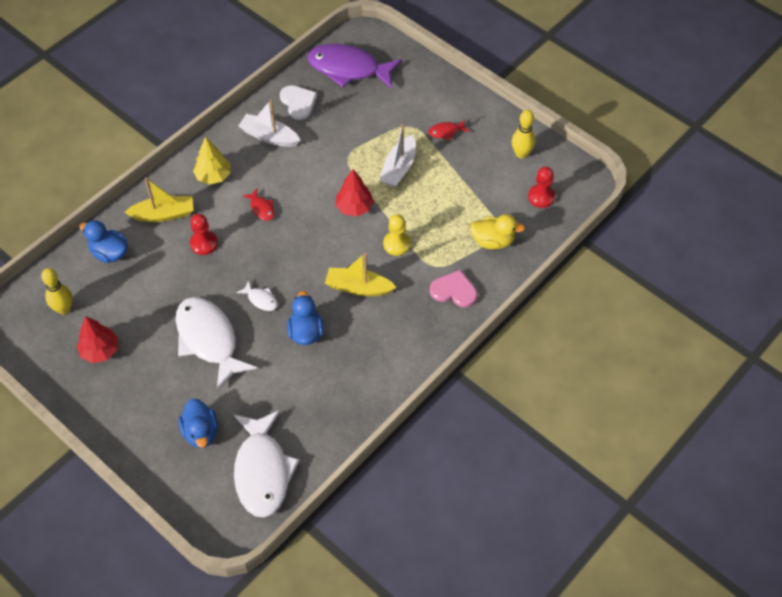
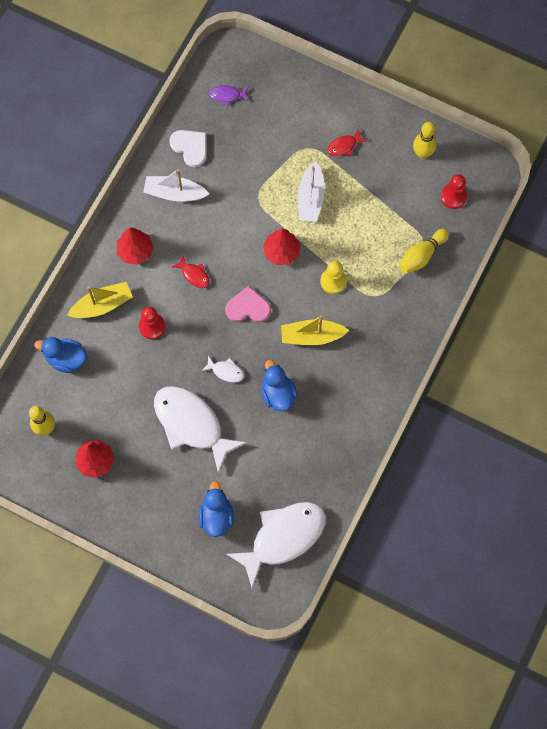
camera: 15 degrees left, 15 degrees up
(201, 432) = (216, 516): blue duck -> blue duck turned 150 degrees counterclockwise
(213, 176) = (135, 251): yellow tree -> red tree
(262, 471) = (283, 538): white fish -> white fish turned 105 degrees counterclockwise
(348, 69) = (227, 95): purple fish -> purple fish, size x0.42
(454, 291) = (400, 317): pink heart -> pink heart (248, 307)
(493, 241) = (421, 256): yellow duck -> yellow bowling pin

